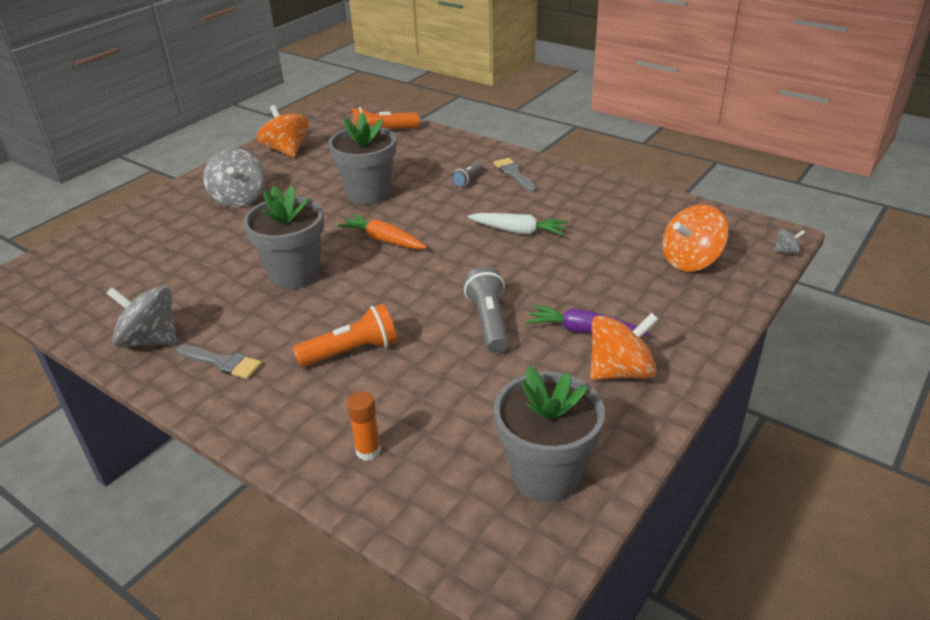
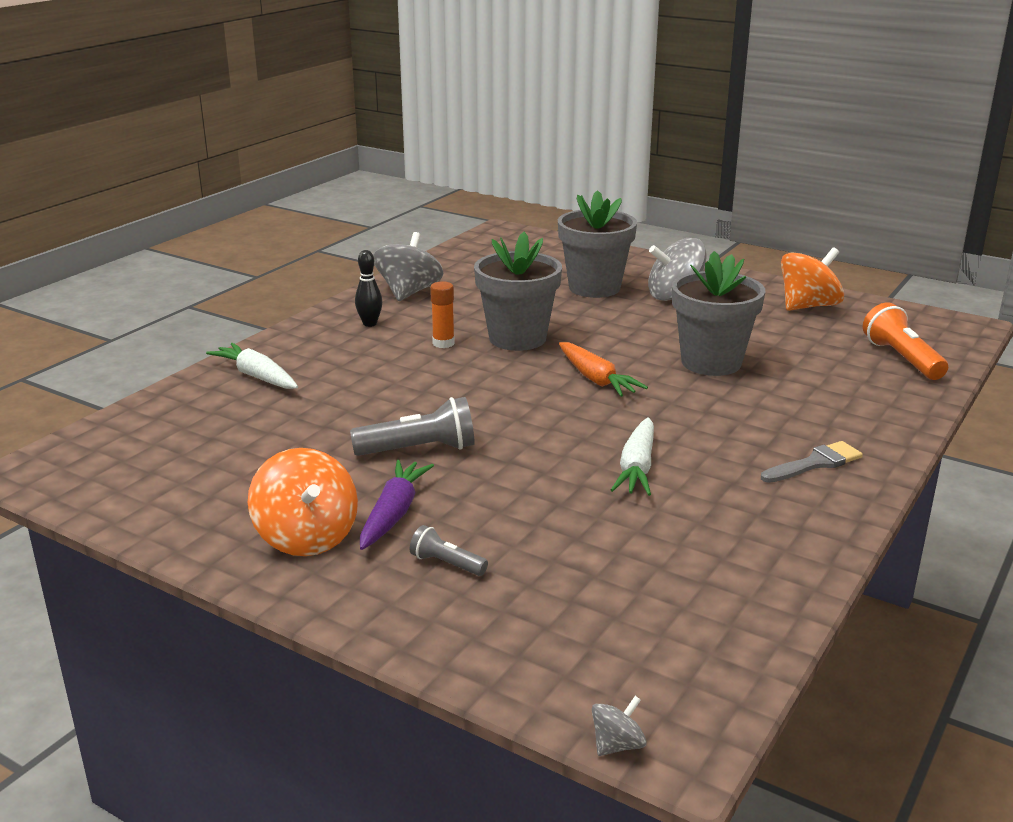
camera: 85 degrees right, 10 degrees down
(222, 362) = (370, 324): grey brush -> black bowling pin
(327, 433) = (257, 376): none -> white carrot
(351, 351) = (376, 377): orange flashlight -> none
(368, 451) = (226, 396): orange glue stick -> orange glue stick (443, 343)
(384, 240) = (596, 379): orange carrot -> orange carrot turned 120 degrees clockwise
(468, 180) = (778, 427): grey flashlight -> grey flashlight (446, 564)
(546, 475) = (156, 484): grey flower pot -> grey flower pot (594, 288)
(690, 261) = (572, 620): orange spinning top -> none
(786, 252) = (617, 745): grey spinning top -> grey spinning top turned 120 degrees counterclockwise

